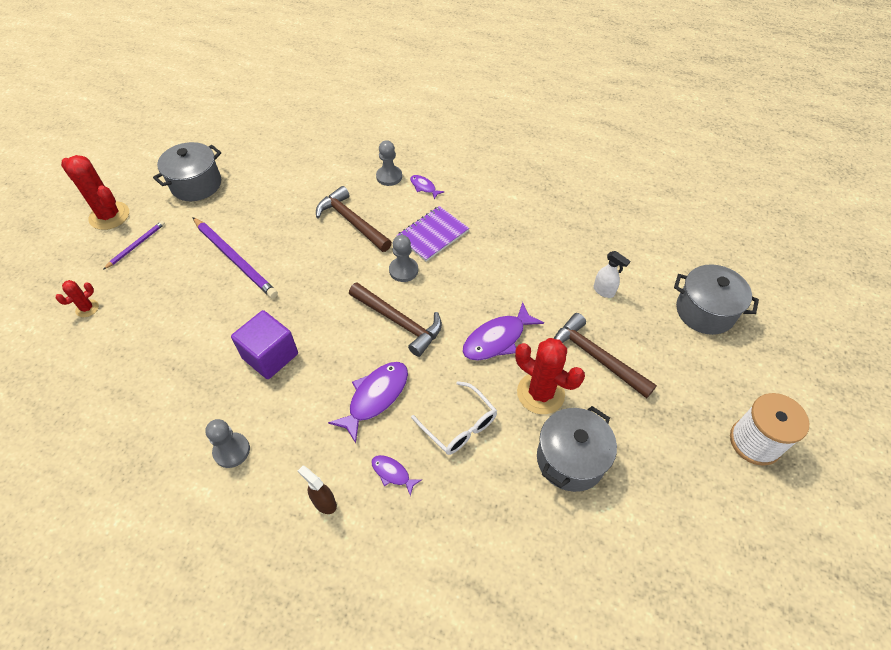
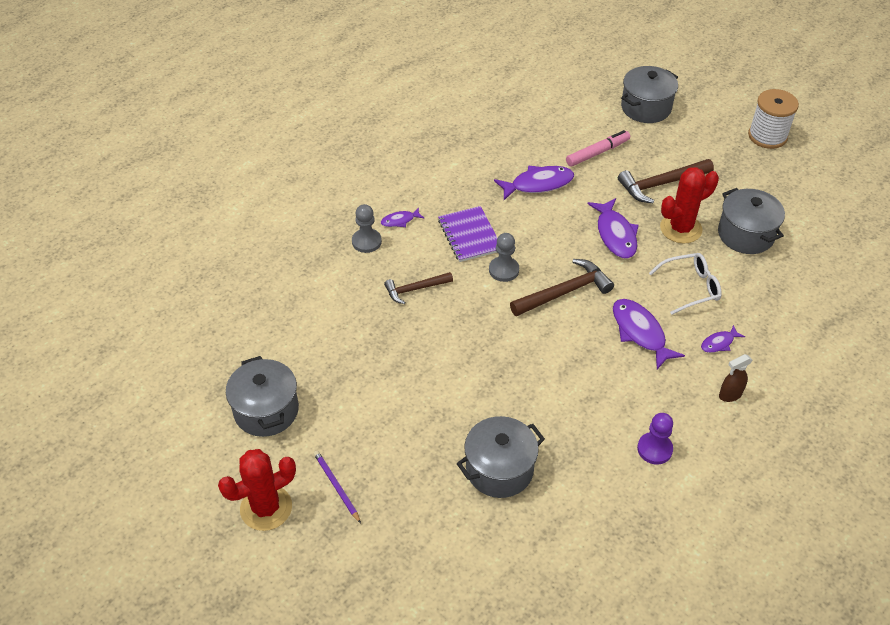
camera: 65 degrees left, 5 degrees down
(87, 308) = (412, 548): red cactus -> none
(177, 338) = (499, 469): none -> grey pot
(231, 451) = (654, 449): grey pawn -> purple pawn
(235, 259) = (413, 398): purple pencil -> none
(270, 356) = (559, 397): purple cube -> none
(352, 222) = (415, 289): brown hammer -> brown hammer, size x0.64
(527, 260) = (538, 184): none -> purple fish
(604, 291) = (597, 153): white spray bottle -> pink marker

